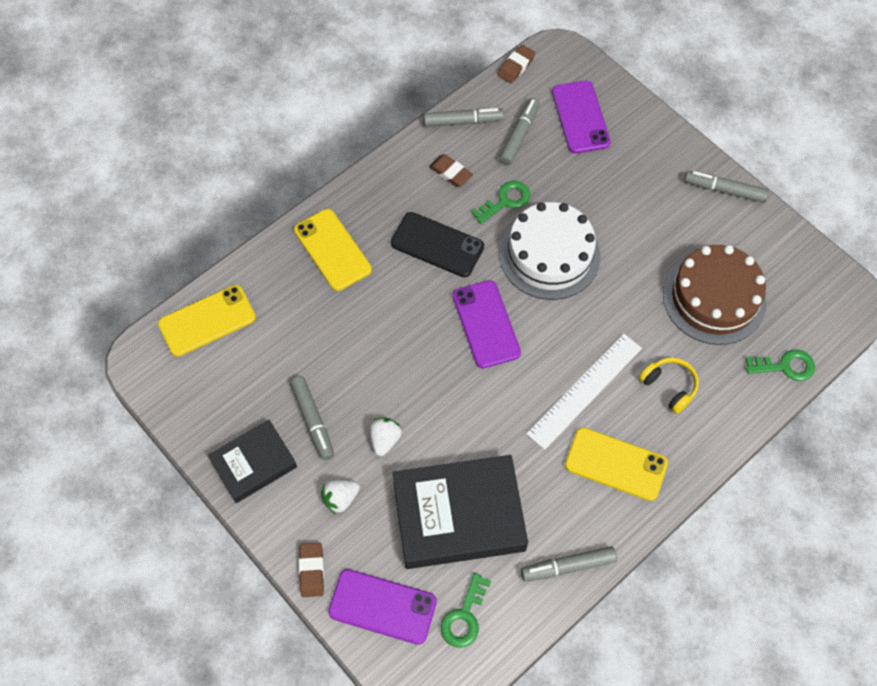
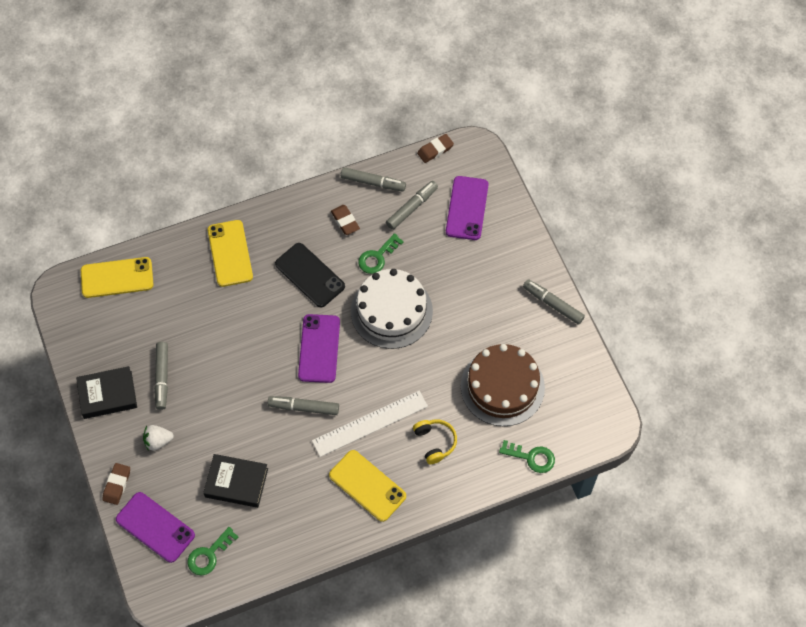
camera: 20 degrees right, 0 degrees up
(385, 440) = (207, 409): white strawberry -> none
(459, 516) = (236, 483): black book -> black book, size x0.59
(505, 200) = (377, 257): green key -> green key turned 150 degrees clockwise
(568, 566) = (298, 546): grey marker -> grey marker (304, 407)

